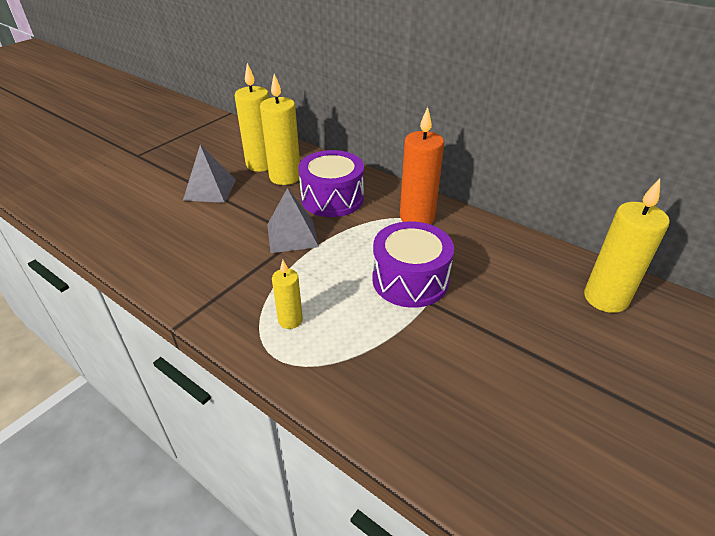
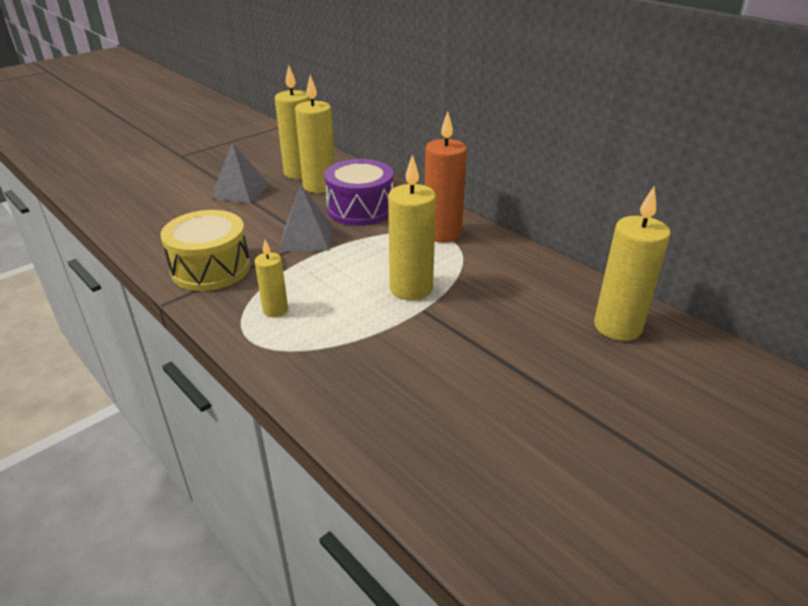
camera: 10 degrees right, 5 degrees down
(210, 280) = (211, 268): none -> yellow drum
(410, 280) = (411, 288): purple drum -> yellow candle

